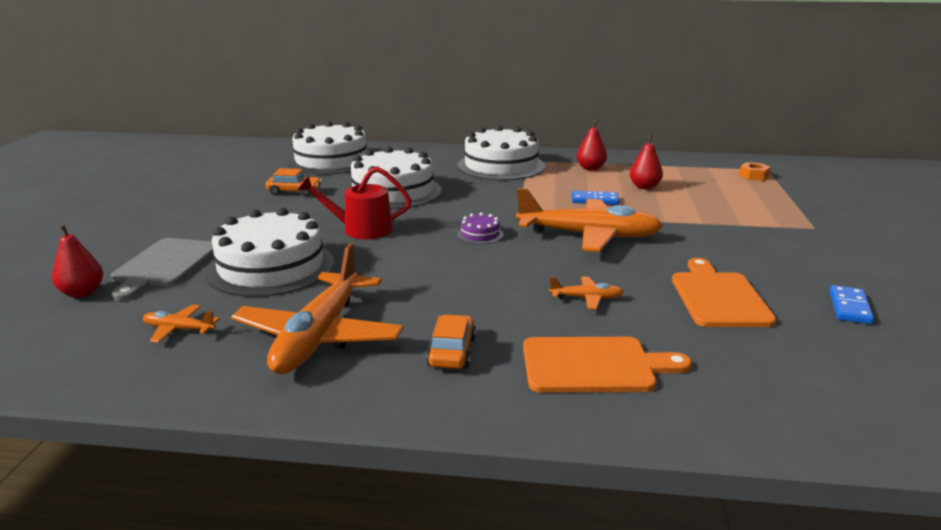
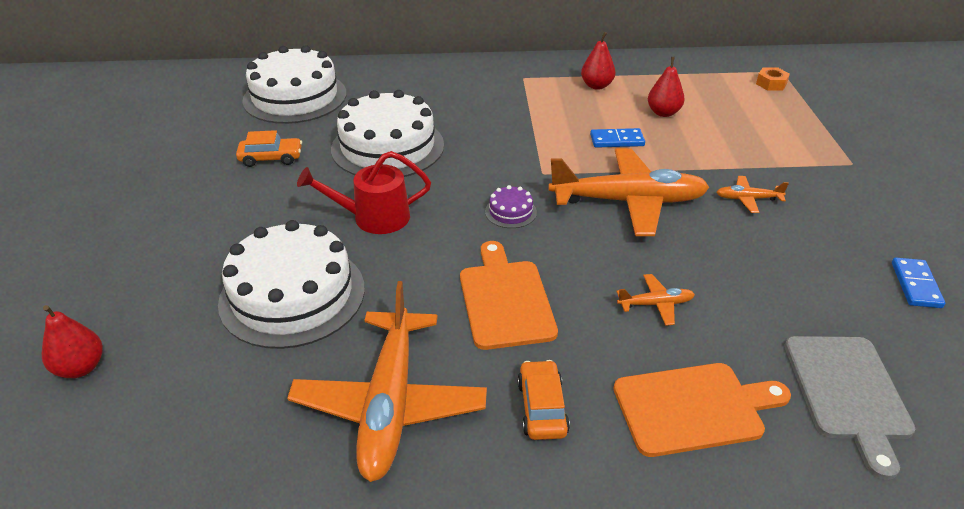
camera: 10 degrees left, 15 degrees up
(164, 265) = (163, 306): grey cutting board -> grey cutting board (847, 392)
(178, 329) = (224, 414): orange plane -> orange plane (747, 199)
(501, 166) = (496, 89): white cake -> none
(718, 297) = (787, 285): orange cutting board -> orange cutting board (505, 300)

